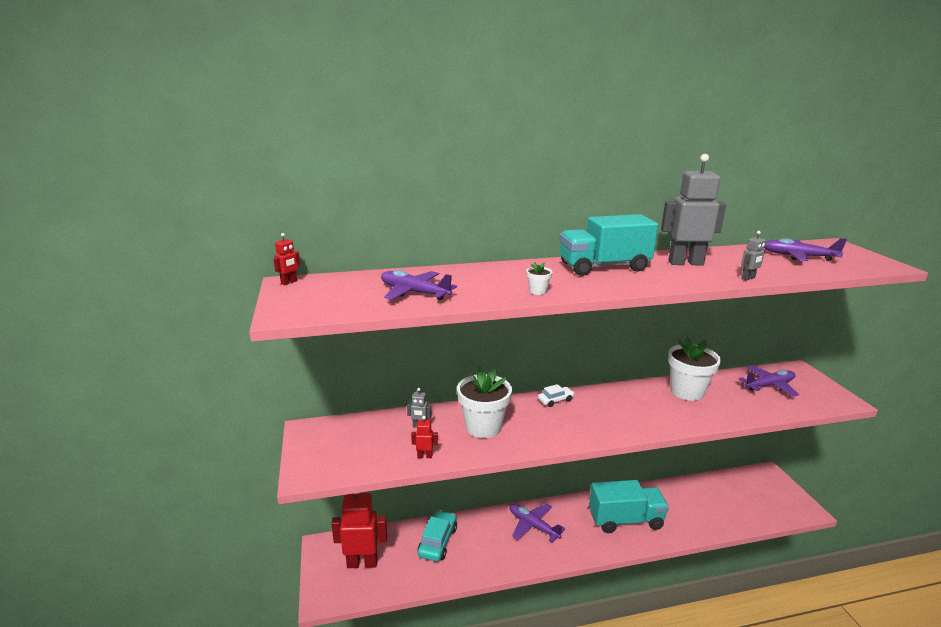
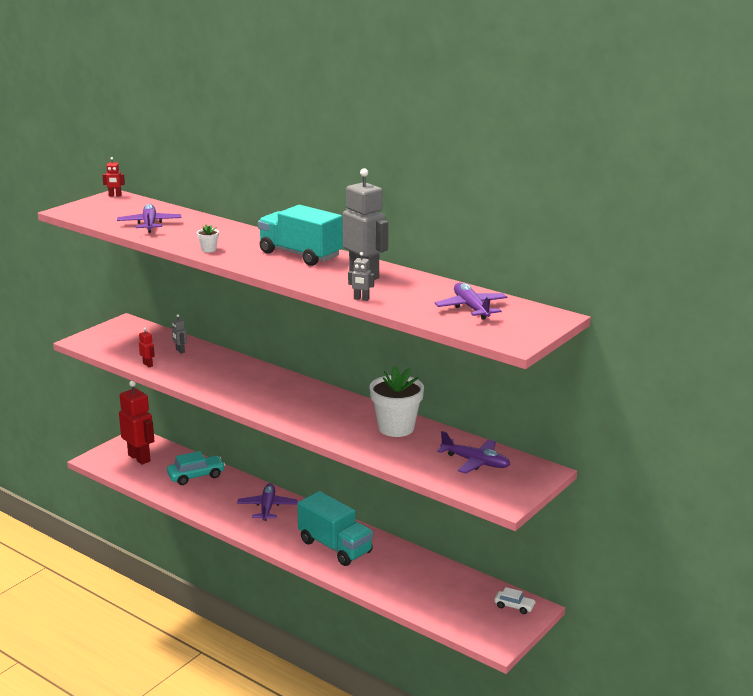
camera: 50 degrees right, 0 degrees up
(483, 427) = (210, 370): white flower pot -> none
(555, 400) = (290, 382): white car -> white car (514, 606)

